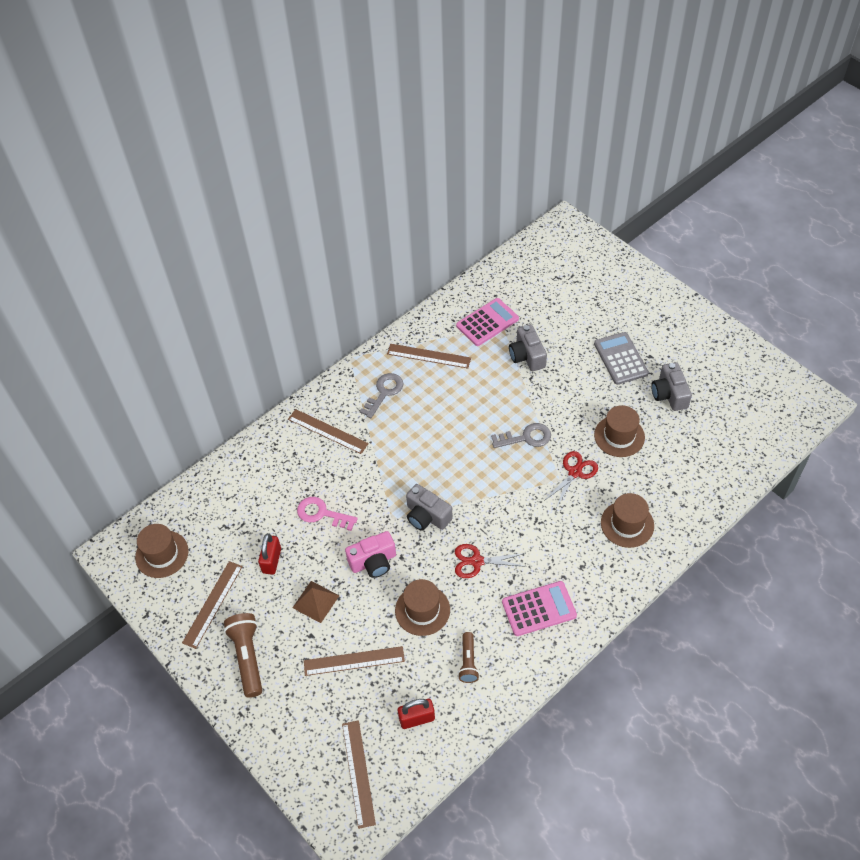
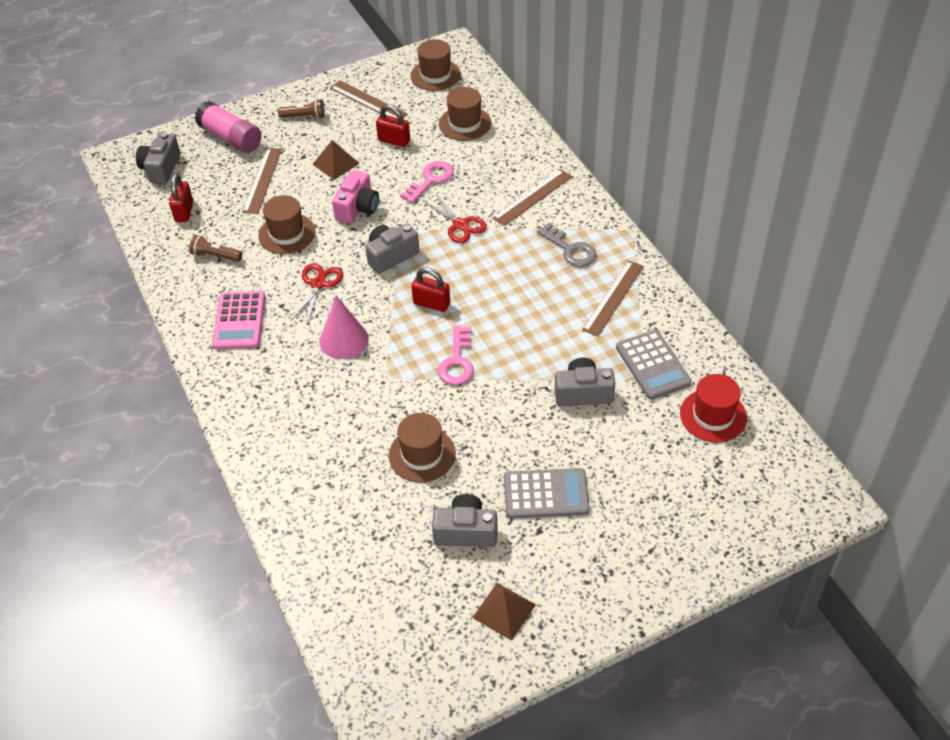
camera: 105 degrees right, 5 degrees down
(247, 657) = (304, 116): brown flashlight -> brown flashlight, size x0.62
(295, 719) = (231, 138): none -> pink glue stick
(358, 773) = (161, 168): brown ruler -> grey camera
(373, 562) = (357, 208): pink camera -> pink camera turned 150 degrees counterclockwise
(472, 471) = (431, 303): none -> red padlock
(487, 322) = (653, 365): pink calculator -> grey calculator
(520, 285) = (713, 415): none -> red hat
(526, 437) = (457, 361): grey key -> pink key
(532, 521) = (344, 340): none -> pink cone
(575, 472) = (389, 395): red scissors -> red scissors (460, 225)
(627, 524) = (297, 425): brown hat -> brown hat (465, 123)
(715, 361) = (504, 611): none -> brown pyramid

